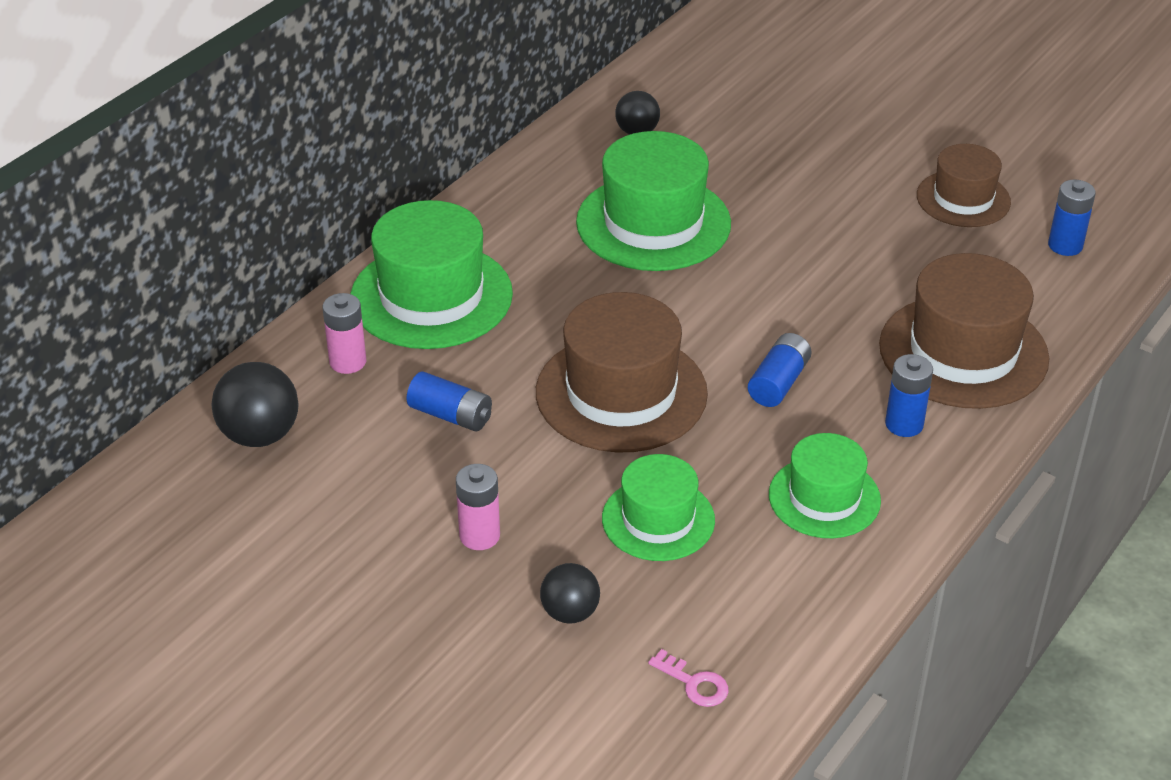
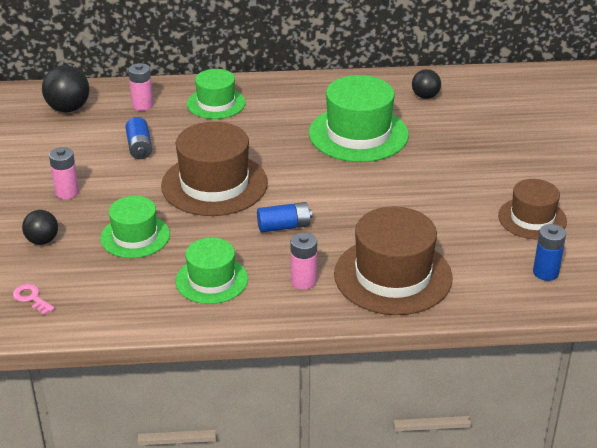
camera: 50 degrees right, 5 degrees down
(431, 296) = (216, 103): green hat -> green hat, size x0.61
(694, 683) = (31, 298): pink key -> pink key turned 135 degrees clockwise
(904, 424) = (303, 281): blue battery -> pink battery

